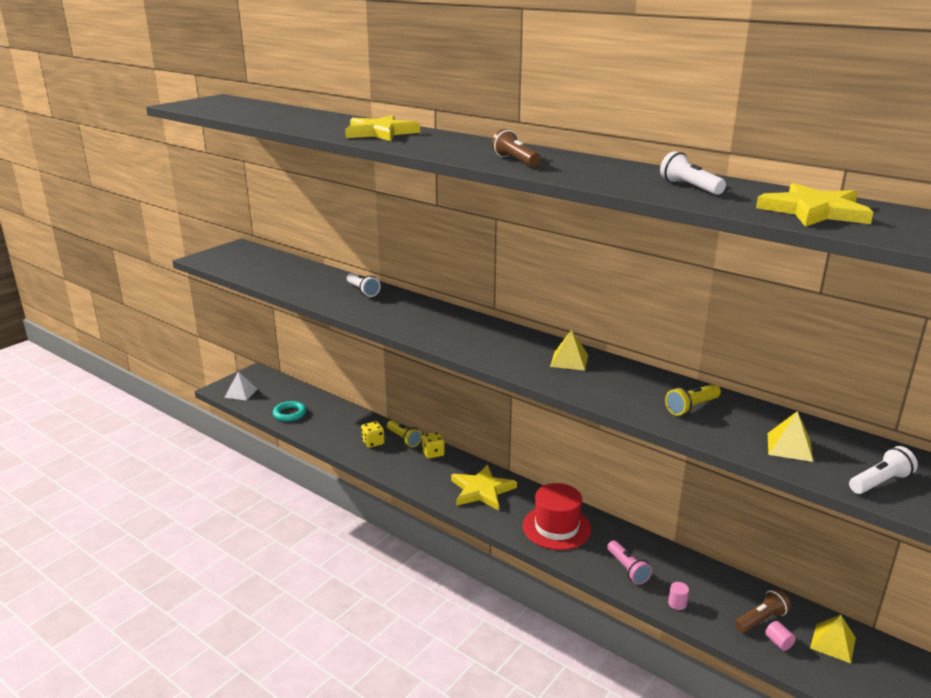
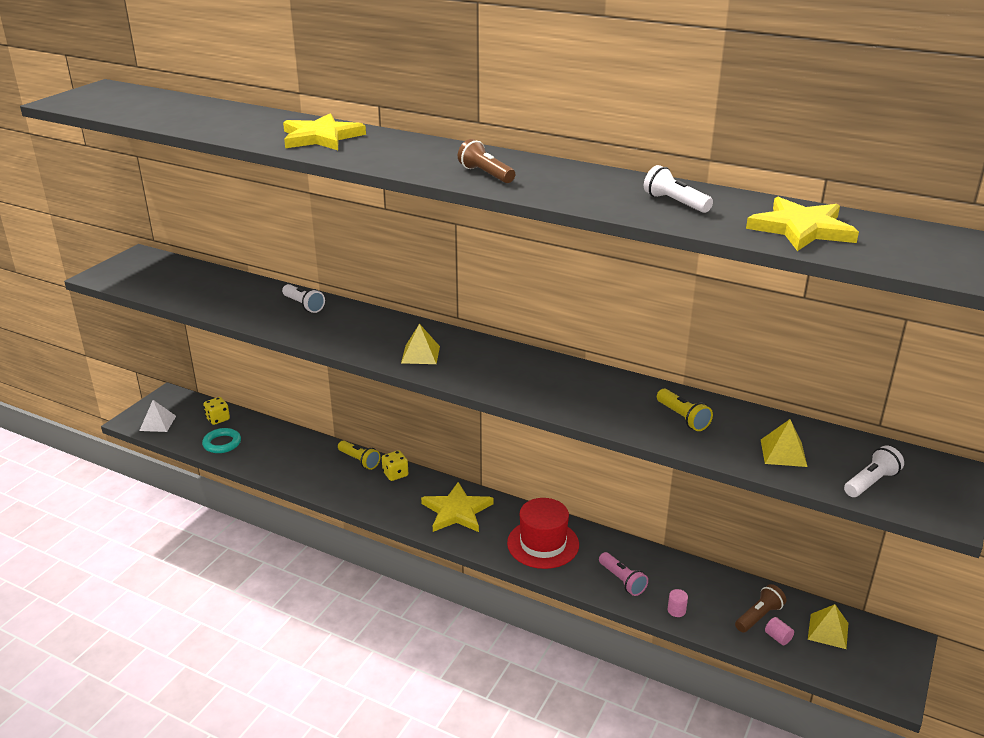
camera: 10 degrees left, 5 degrees up
(373, 442) = (326, 468): yellow dice -> yellow dice (218, 419)
(569, 360) = (549, 374): yellow pyramid -> yellow pyramid (420, 354)
(691, 407) = (683, 418): yellow flashlight -> yellow flashlight turned 75 degrees counterclockwise

